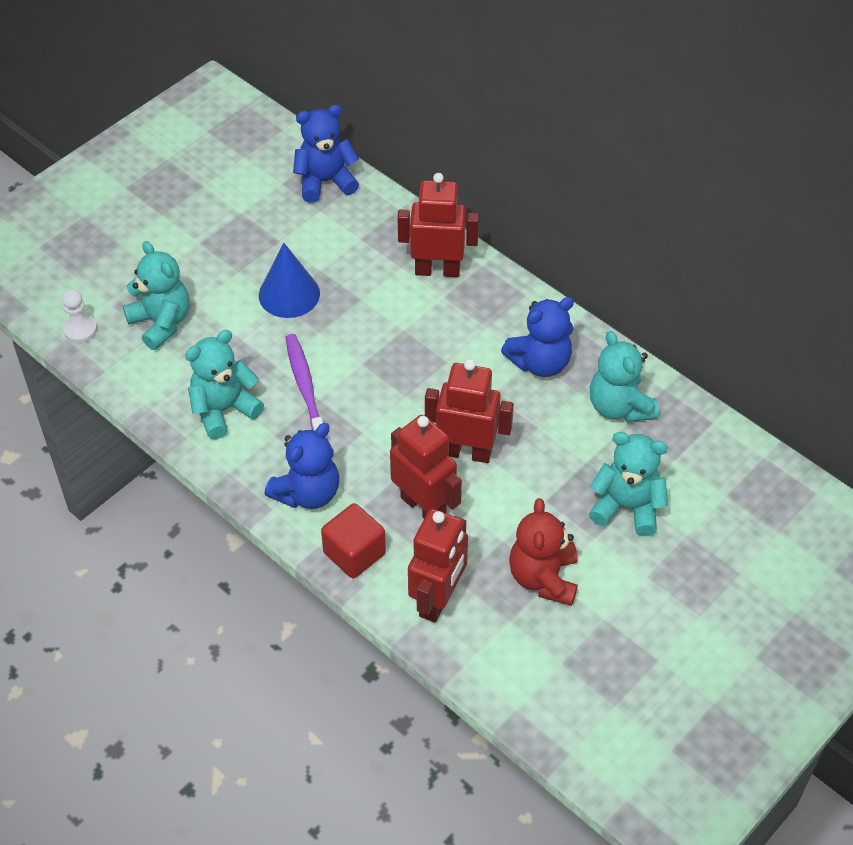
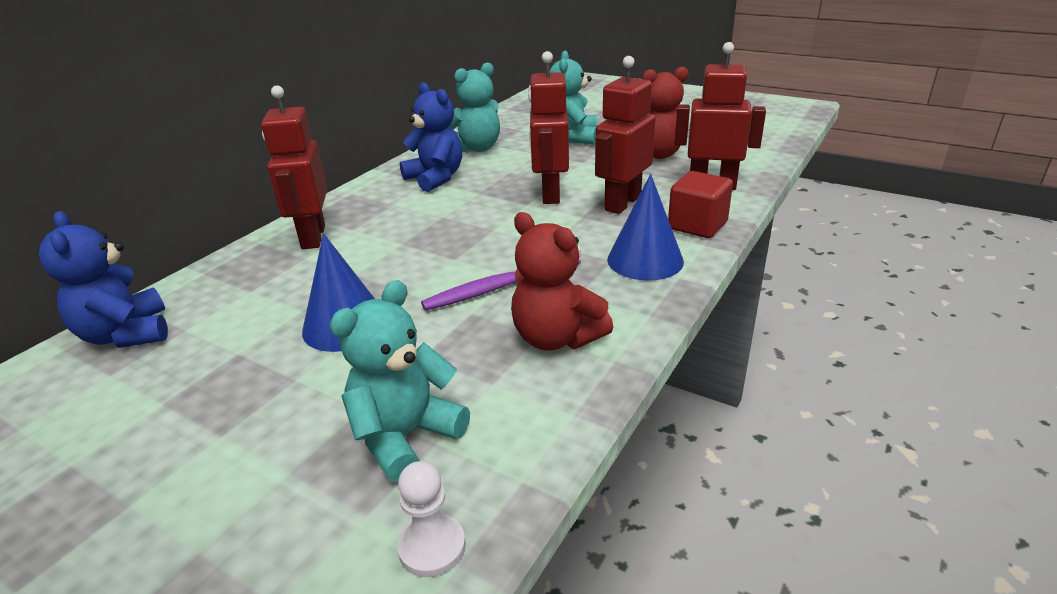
camera: 100 degrees left, 20 degrees down
(224, 410) = (556, 338): turquoise teddy bear -> red teddy bear
(307, 493) = (645, 260): blue teddy bear -> blue cone

